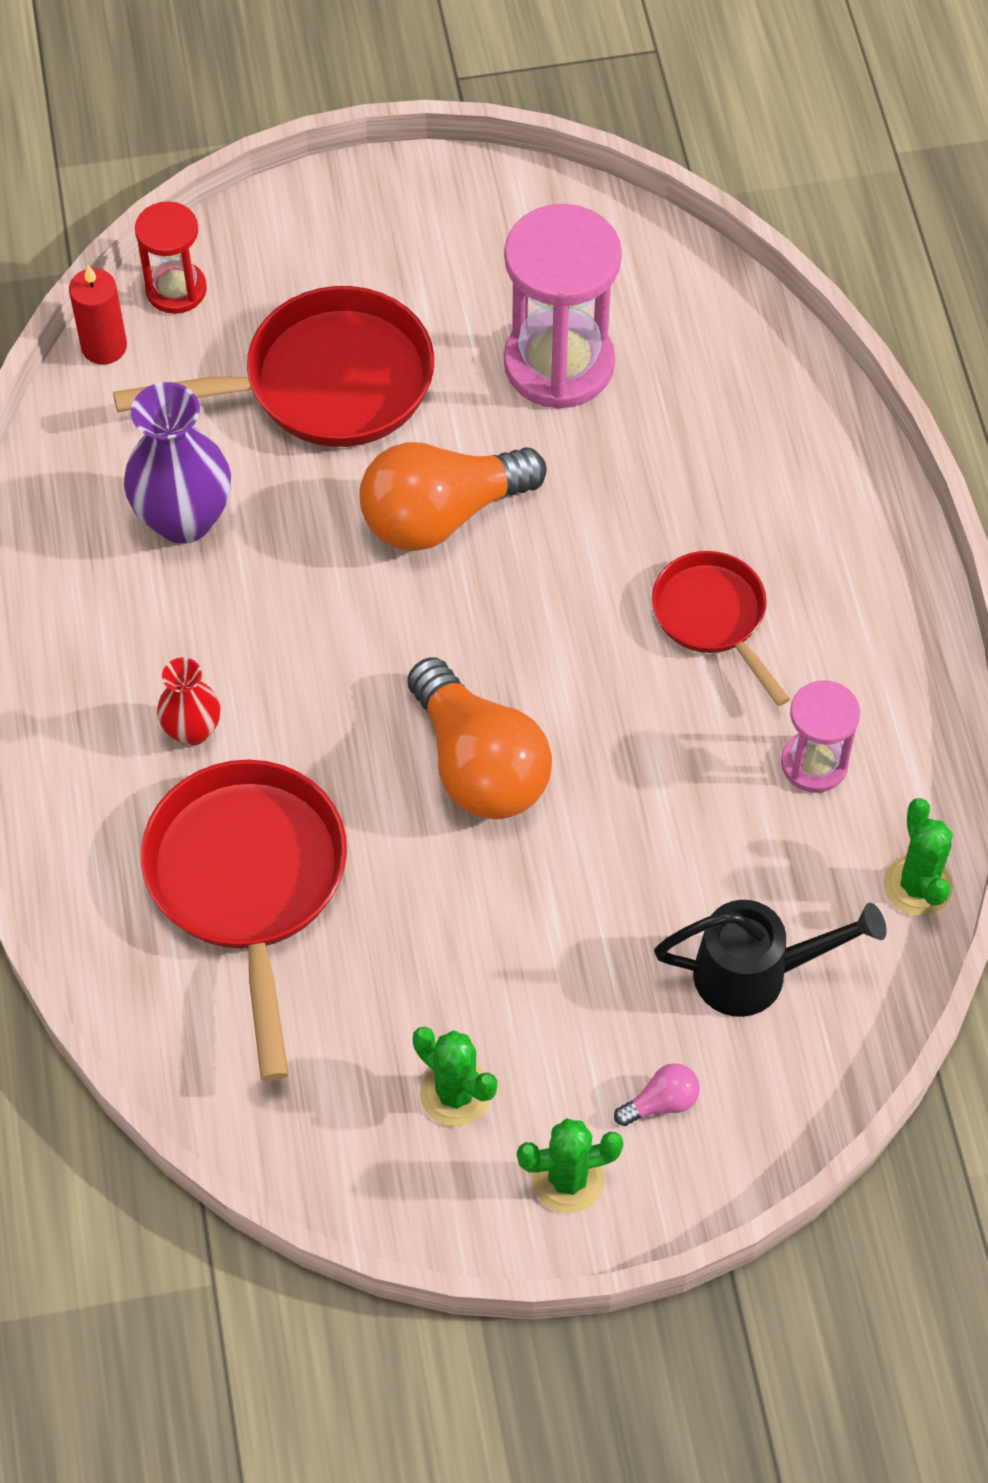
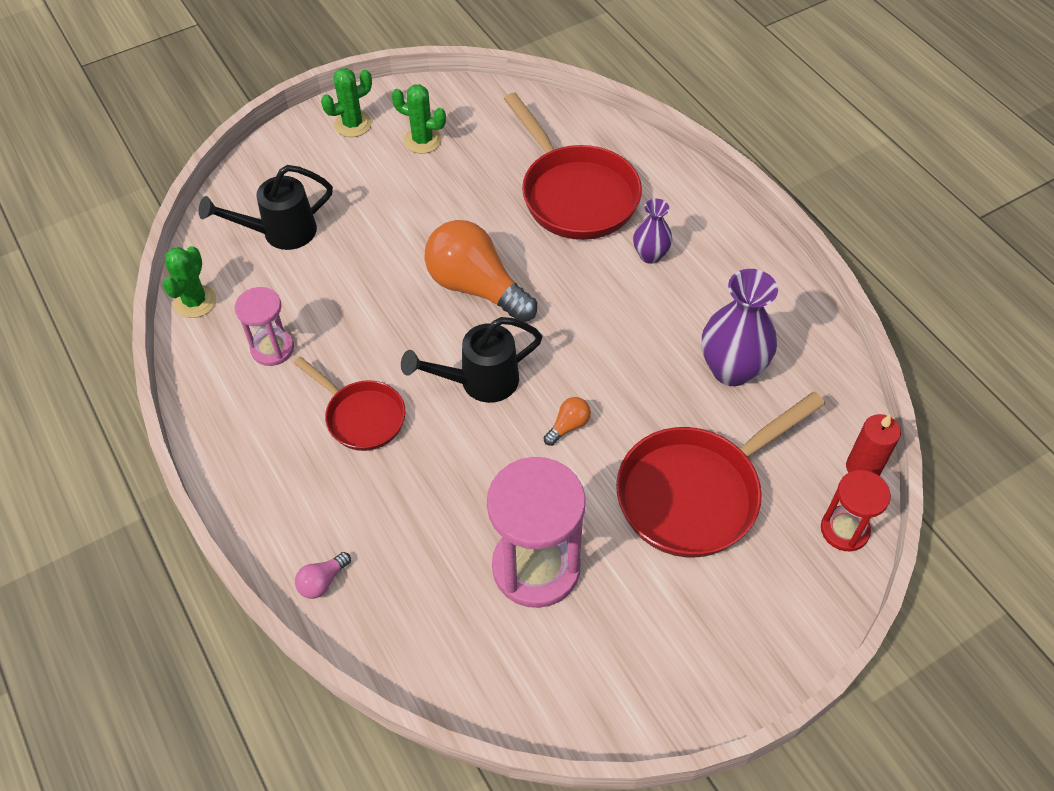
camera: 160 degrees right, 5 degrees down
(192, 730) = (650, 255): red vase -> purple vase
(441, 515) = (568, 426): orange light bulb -> orange light bulb, size x0.41
(534, 614) = (479, 382): none -> black watering can
(661, 1102) = (315, 165): pink light bulb -> pink light bulb (322, 581)
(917, 885) = (195, 302): green cactus -> green cactus turned 45 degrees clockwise

